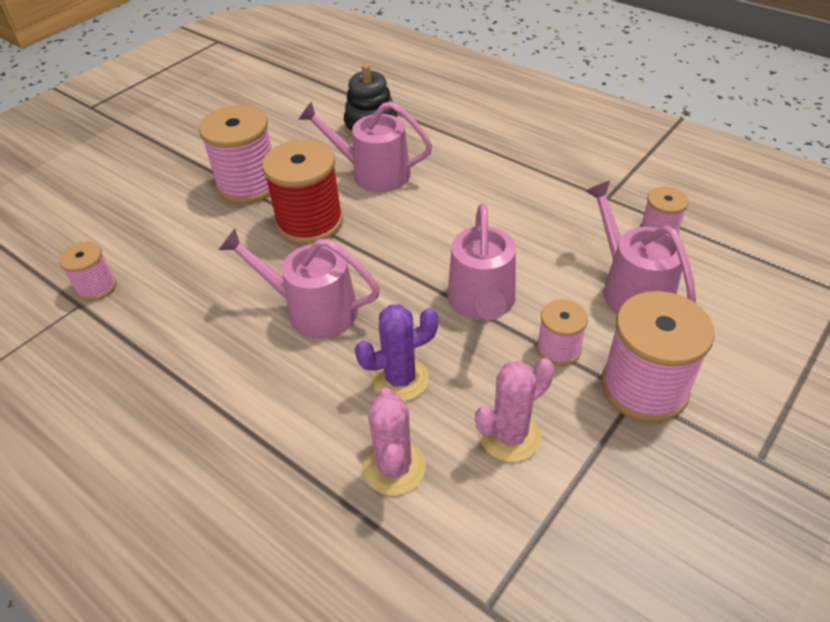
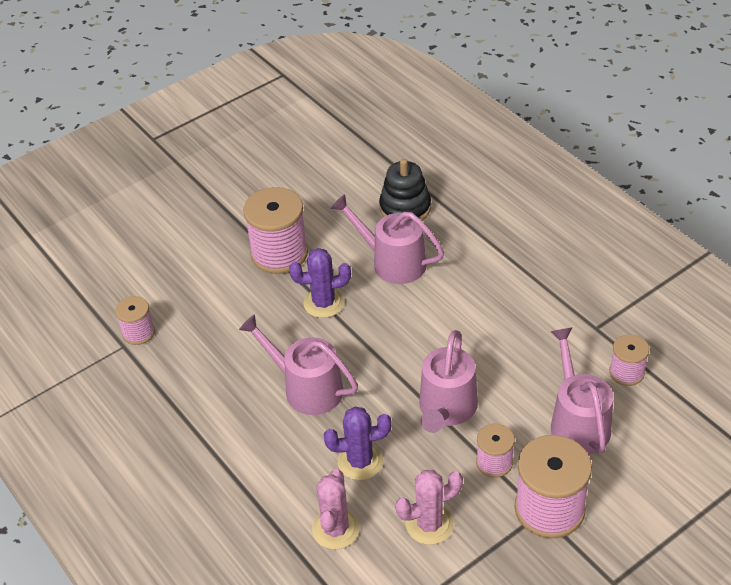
camera: 15 degrees right, 0 degrees up
(309, 222) = (323, 303): red spool -> purple cactus

